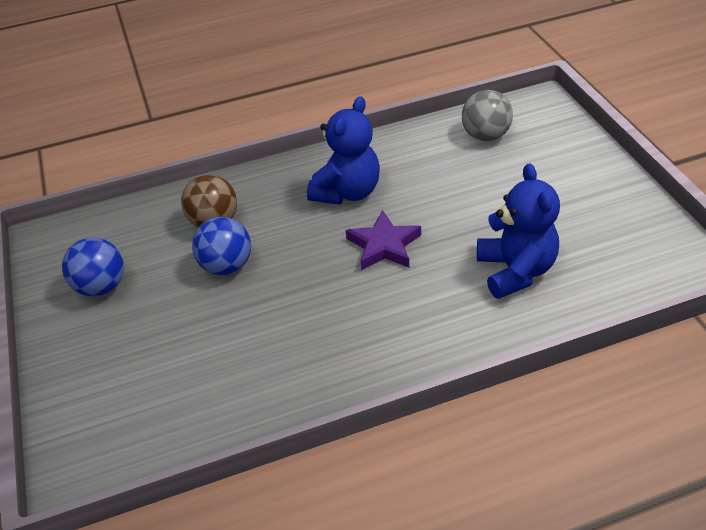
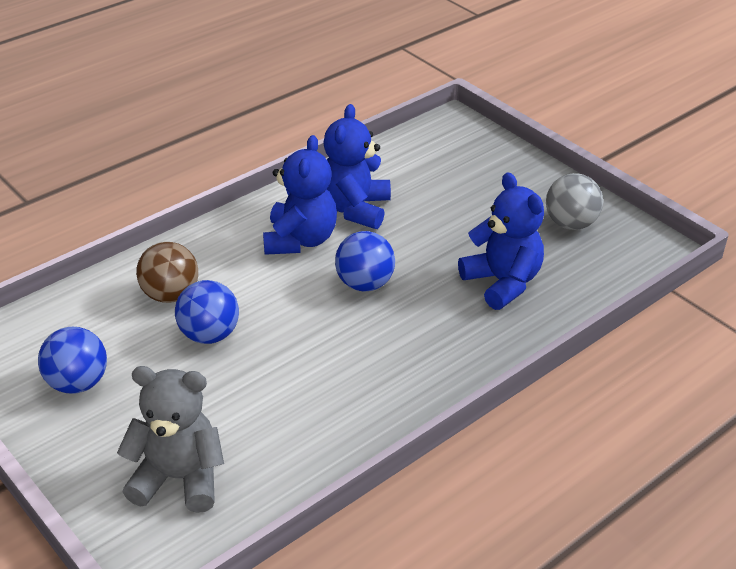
camera: 25 degrees left, 5 degrees down
(133, 397) = (178, 478): none -> grey teddy bear
(384, 245) = (364, 284): purple star -> blue ball
(410, 171) = (355, 209): none -> blue teddy bear
(485, 136) = (413, 163): grey ball -> grey ball (570, 223)

